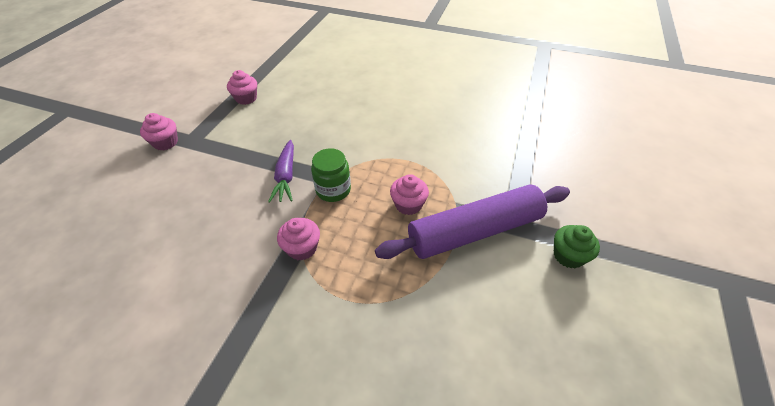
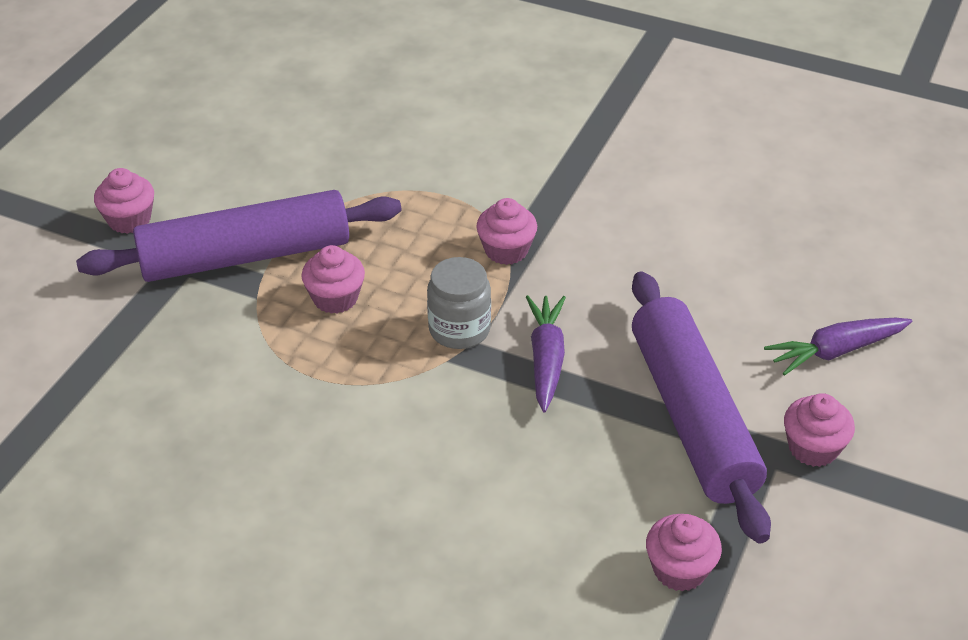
camera: 175 degrees left, 5 degrees down
(120, 191) = (836, 351): none -> purple carrot
(218, 152) = (691, 417): none -> purple rolling pin
(333, 190) = (459, 329): green jar -> grey jar
(568, 255) = (129, 220): green cupcake -> pink cupcake

